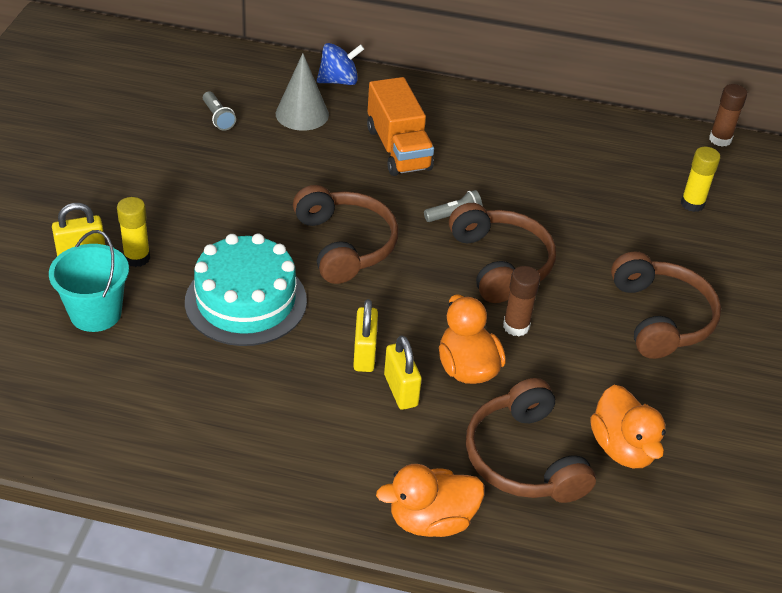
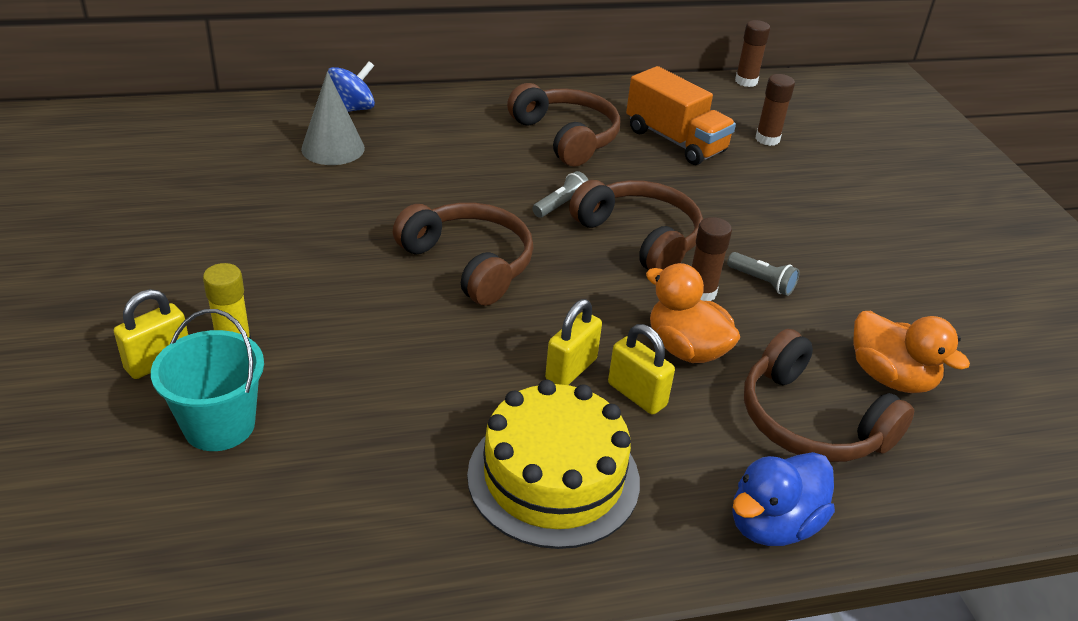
camera: 25 degrees left, 5 degrees down
(218, 118) = (239, 173): grey flashlight -> grey flashlight (762, 282)
(246, 301) = (399, 354): turquoise cake -> none
(295, 429) = (553, 477): none -> yellow cake
(364, 354) = (571, 369): yellow padlock -> yellow padlock turned 60 degrees clockwise
(398, 149) = (459, 157): orange truck -> orange truck (675, 141)
(431, 520) = (773, 524): orange duck -> blue duck
(661, 318) = (823, 244): brown headphones -> brown headphones (566, 137)
(692, 204) = (767, 139): yellow glue stick -> brown glue stick

